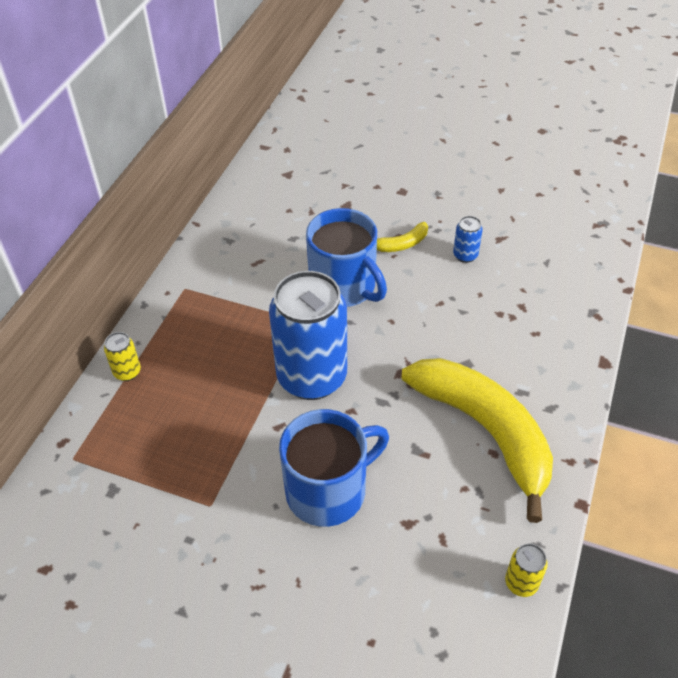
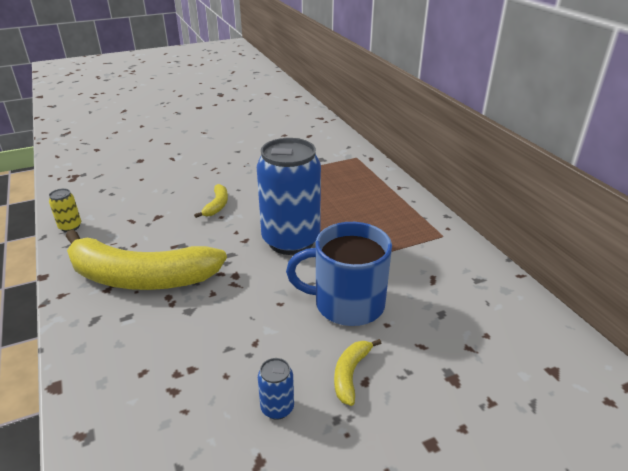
camera: 135 degrees right, 15 degrees down
(127, 372) = (393, 189): yellow can -> none
(328, 491) = (217, 205): blue mug -> yellow banana

